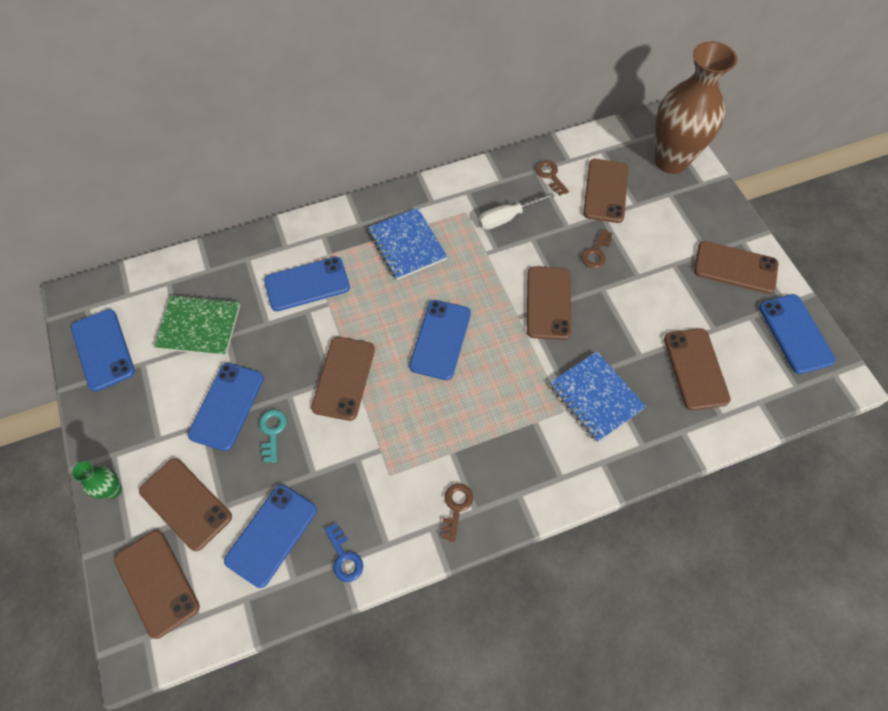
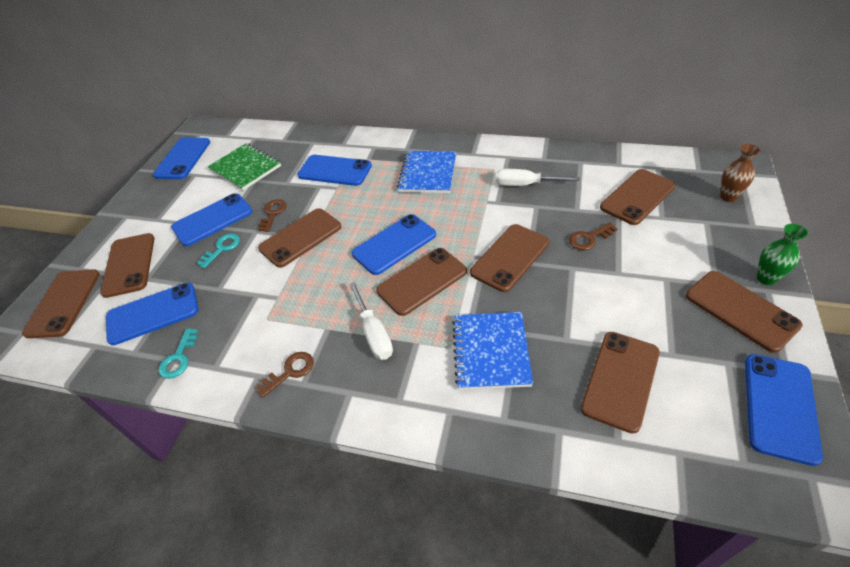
camera: 40 degrees right, 15 degrees down
(113, 490) = (104, 235): green vase -> green vase (766, 278)
(344, 557) = (179, 358): blue key -> turquoise key
(495, 364) = (422, 281): none -> brown phone
(496, 434) = (374, 334): none -> white screwdriver
(550, 175) = (591, 169): brown key -> brown key (273, 213)
(671, 161) = (728, 197): brown vase -> brown vase, size x0.41

